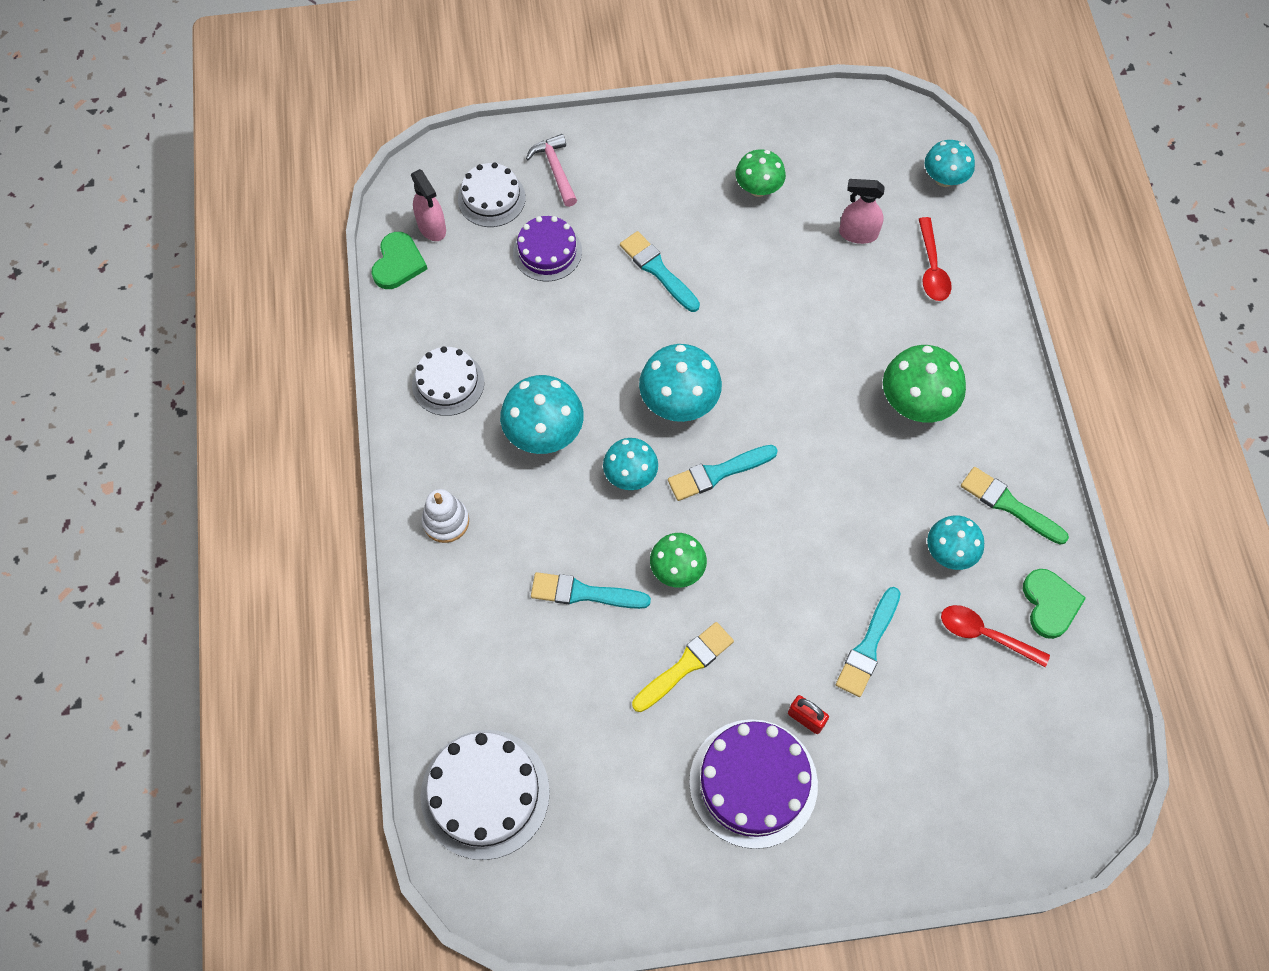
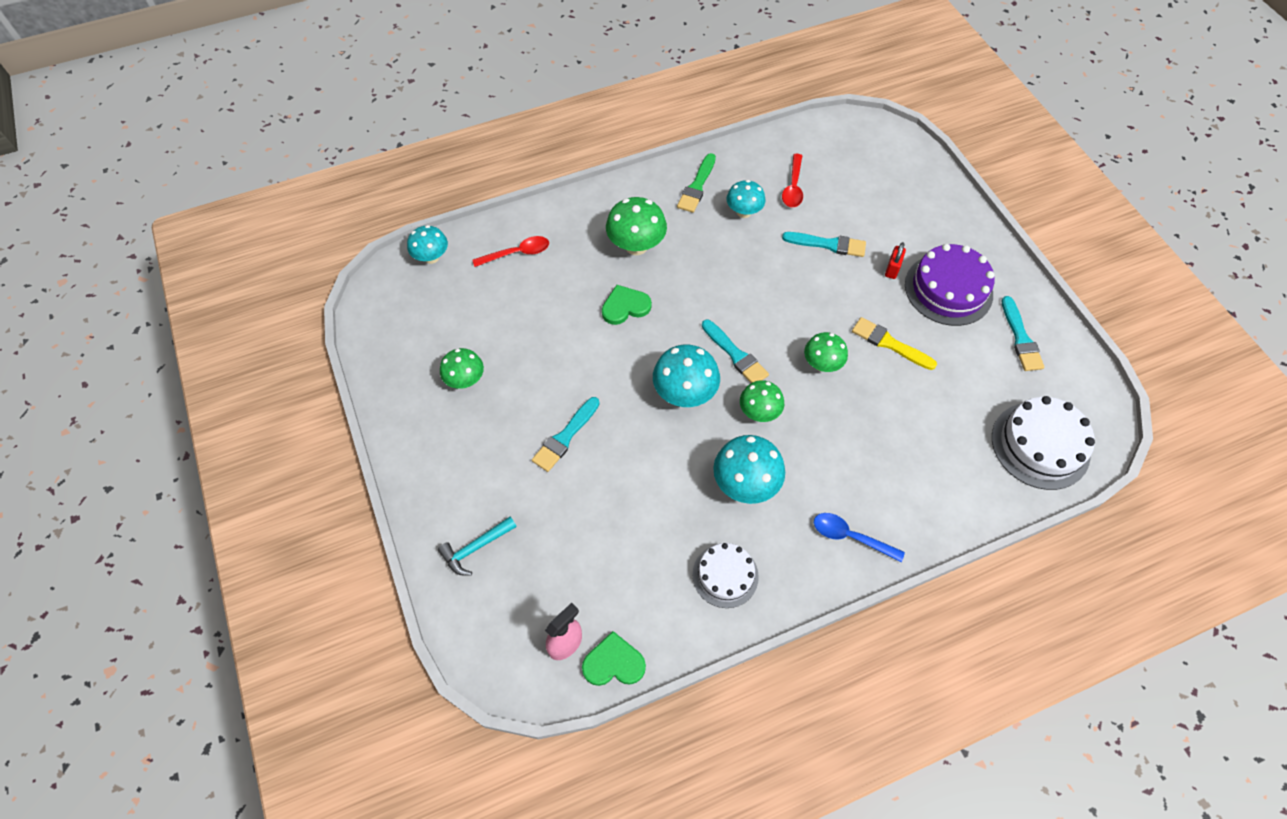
camera: 105 degrees left, 5 degrees down
(446, 521) = (850, 537): white stacking toy -> blue spoon
(491, 198) = (520, 597): white cake -> none
(547, 251) = (568, 530): purple cake -> none
(555, 169) = (475, 548): pink hammer -> turquoise hammer
(584, 593) = (866, 420): turquoise brush -> turquoise brush (1020, 338)
(630, 475) = (759, 412): turquoise mushroom -> green mushroom
(858, 234) = (496, 304): pink spray bottle -> none
(1050, 604) = (758, 159): green heart -> green heart (625, 307)

